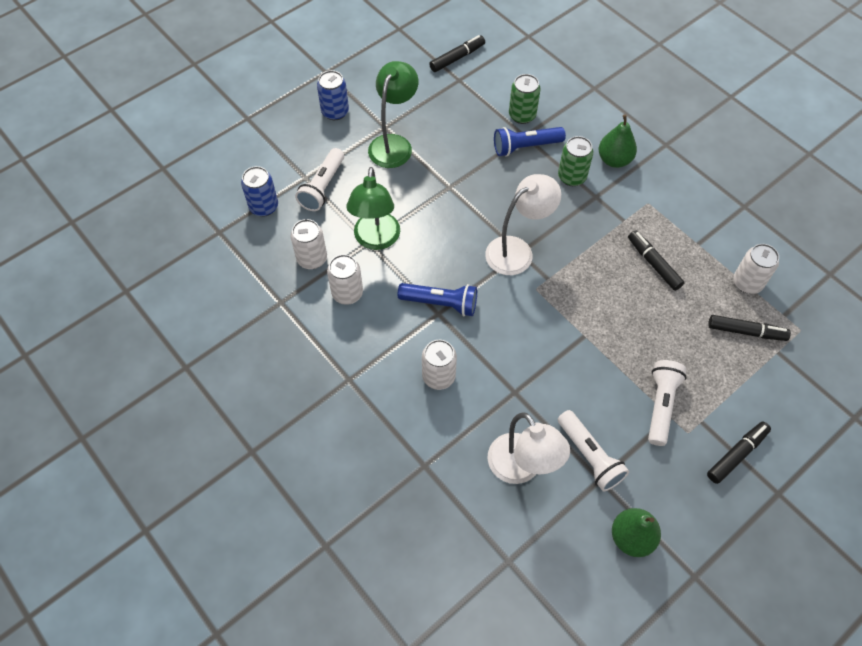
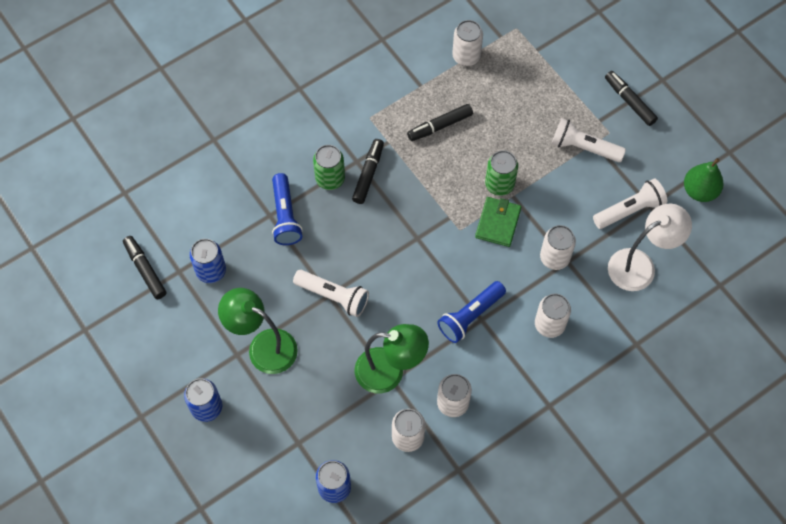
camera: 85 degrees left, 5 degrees up
(323, 187) = (314, 424): white flashlight -> white flashlight (333, 296)
(440, 303) = (470, 316): blue flashlight -> blue flashlight turned 150 degrees counterclockwise
(462, 100) = (211, 271): none -> blue can
(517, 250) = (415, 240): white lamp -> none
(517, 379) = (554, 257): none -> white can
(522, 115) = (241, 214): green can -> green can (499, 184)
(549, 323) = (498, 223): none -> green wallet
(614, 160) = (313, 137): green pear -> none
(746, 331) = (516, 68): black marker -> black marker (368, 174)

